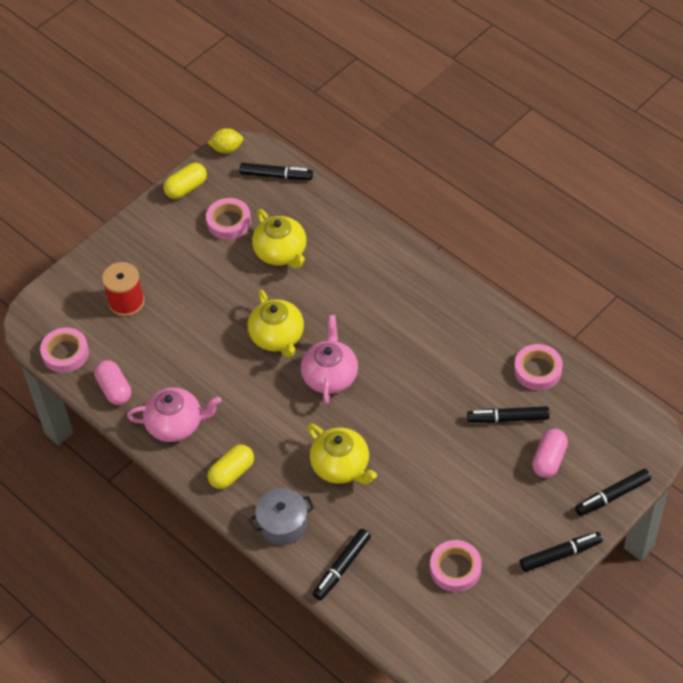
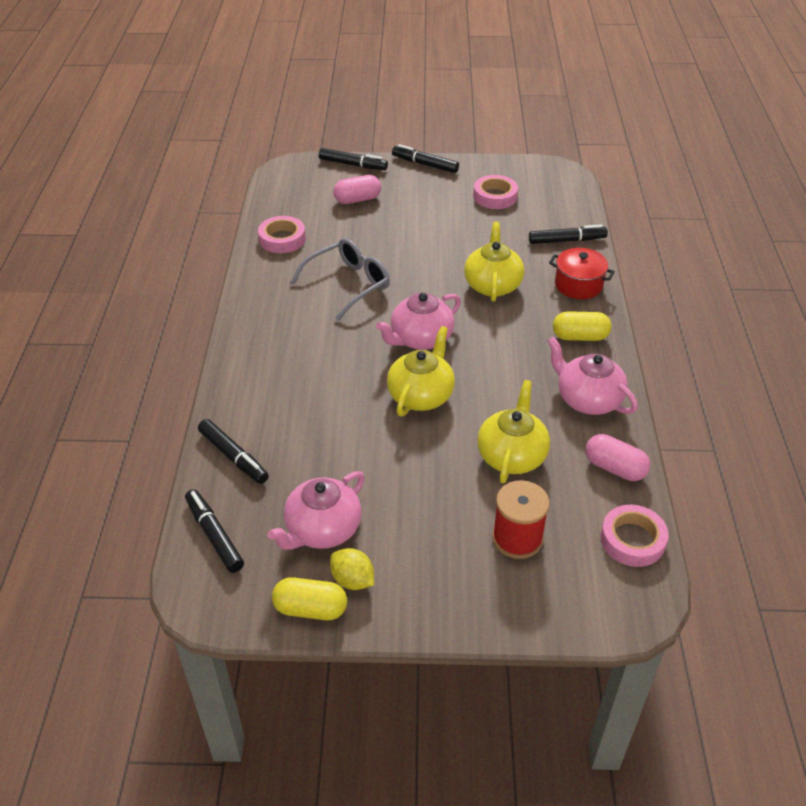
camera: 135 degrees left, 10 degrees down
(114, 389) = (614, 468): pink capsule -> pink capsule turned 75 degrees counterclockwise
(227, 149) = (210, 615): yellow lemon -> yellow lemon (352, 580)
(229, 222) = (322, 529): pink tape -> pink teapot
(281, 253) = (320, 458): yellow teapot -> yellow teapot (512, 455)
(283, 524) = (578, 285): grey pot -> red pot
(435, 375) = (349, 284): none -> grey glasses
(508, 418) = (345, 232): black marker -> black marker (233, 457)

